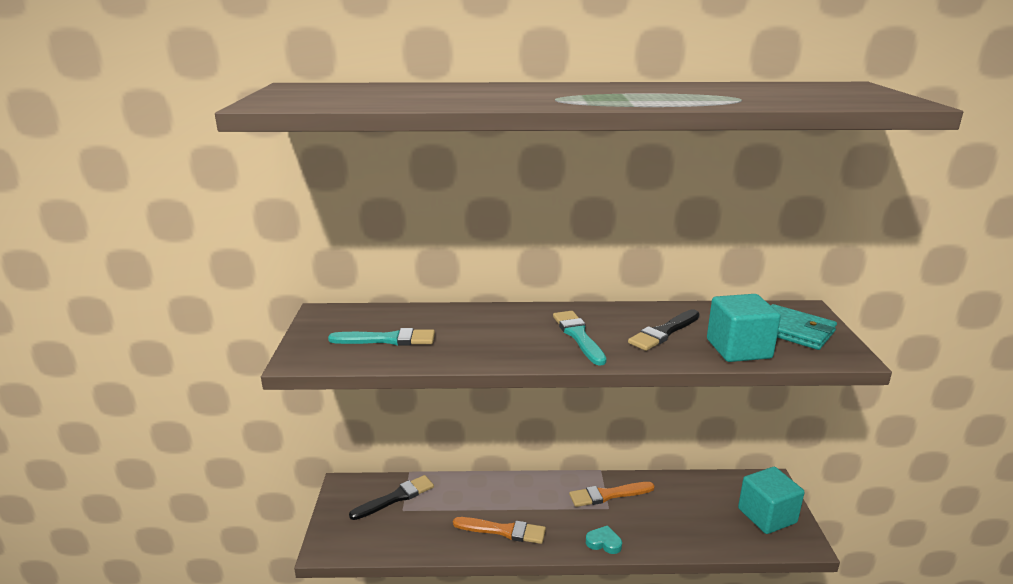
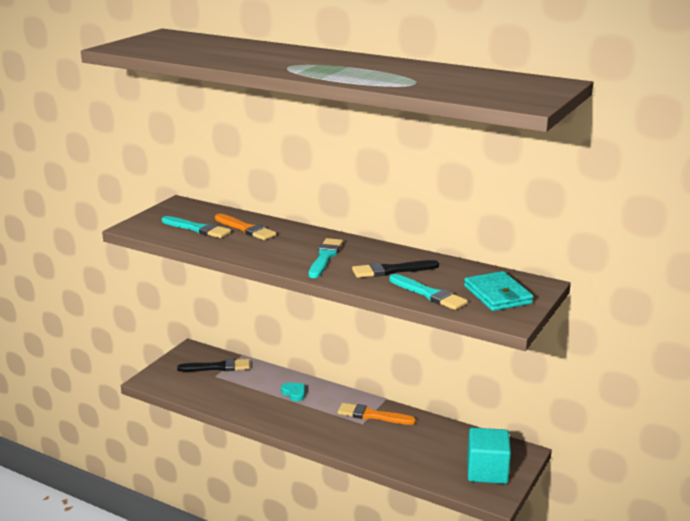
camera: 30 degrees right, 0 degrees up
(503, 531) = (270, 410): orange brush -> orange brush (246, 229)
(604, 542) = (334, 441): turquoise heart -> turquoise heart (294, 393)
(738, 349) = (429, 294): turquoise cube -> turquoise brush

